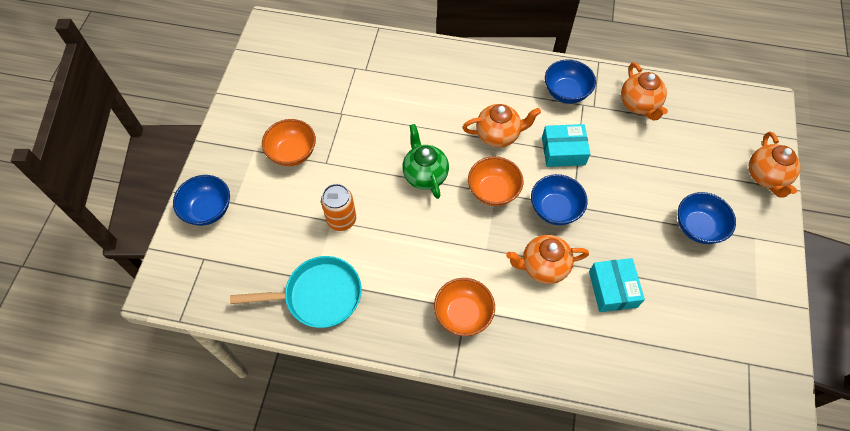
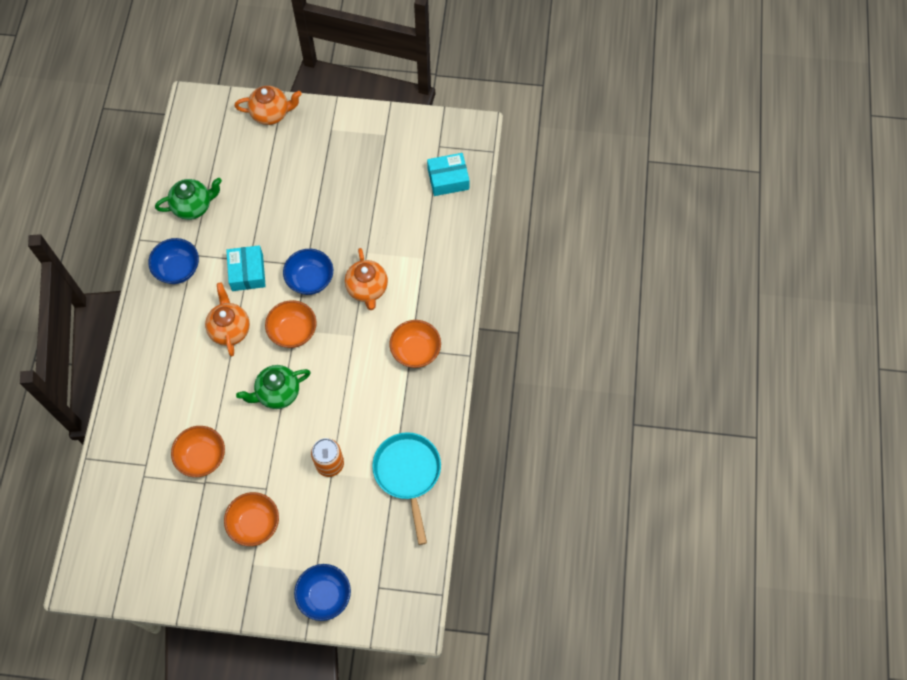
camera: 95 degrees left, 5 degrees up
(366, 111) = (202, 457): none -> orange bowl
(613, 289) = (384, 236): turquoise box -> turquoise box (448, 179)
(639, 105) = (193, 206): orange teapot -> green teapot
(698, 227) = (323, 169): blue bowl -> none

